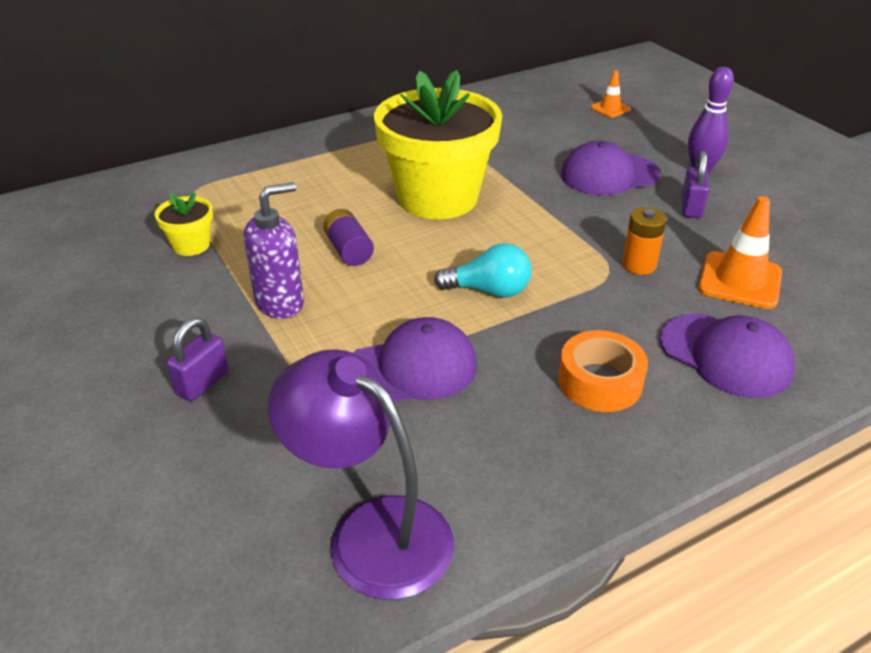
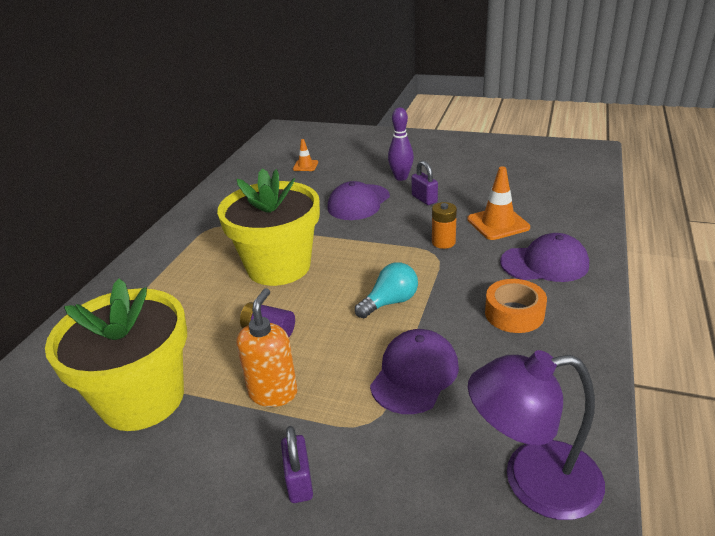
camera: 40 degrees left, 5 degrees down
(191, 245) = (142, 399): yellow flower pot -> yellow flower pot, size x2.38
(280, 303) = (273, 392): purple soap dispenser -> orange soap dispenser

